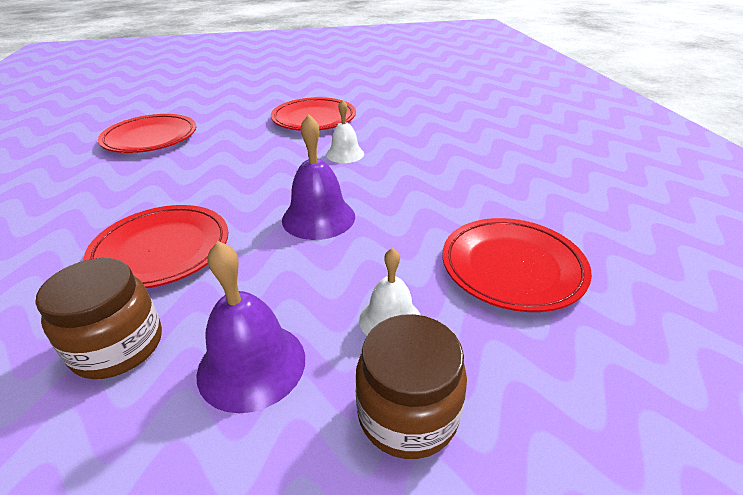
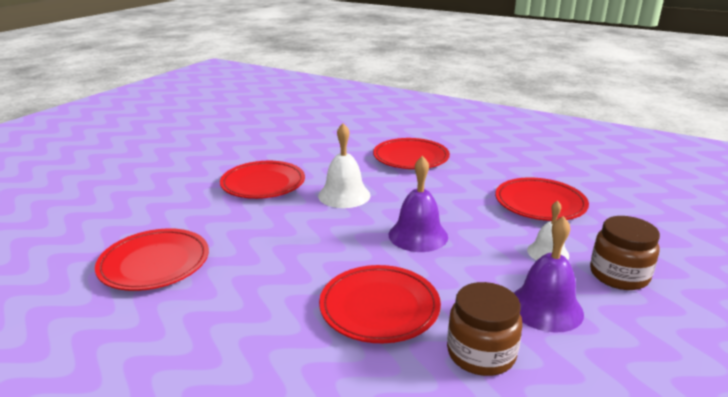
camera: 50 degrees left, 10 degrees down
(345, 154) = (344, 195): white bell -> white bell, size x1.54
(476, 151) = (411, 158): none -> red plate

